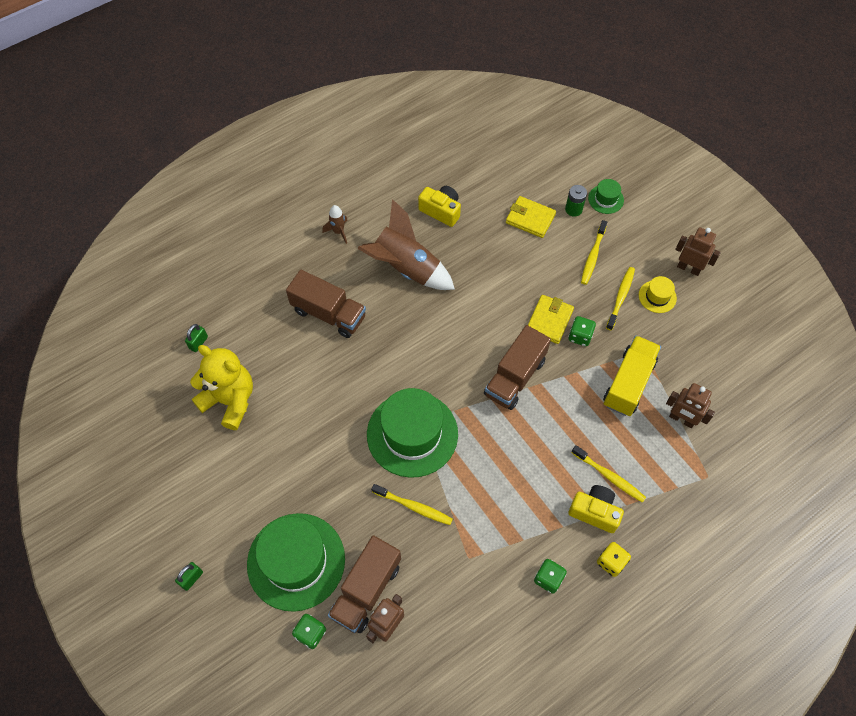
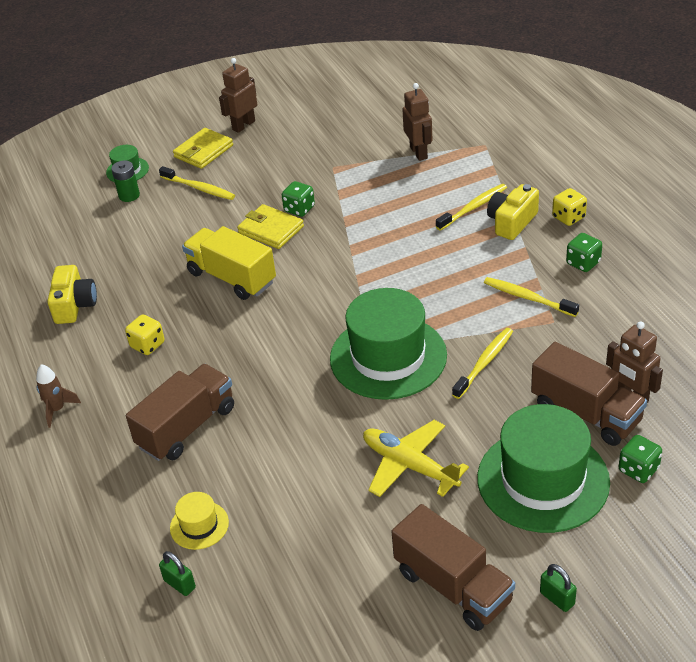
camera: 75 degrees left, 20 degrees down
(230, 400) = (290, 546): yellow teddy bear -> none
(304, 465) = (409, 465): none -> yellow plane
(406, 268) = (147, 345): brown rocket -> yellow dice
(441, 211) = (74, 305): yellow camera -> yellow camera turned 135 degrees clockwise
(515, 377) = (336, 264): brown truck -> brown truck (453, 586)
(530, 219) = (125, 230): yellow wallet -> yellow wallet (203, 151)
(620, 297) = (261, 175): yellow toothbrush -> yellow toothbrush (528, 298)
(628, 383) = (367, 182): yellow truck -> yellow truck (232, 278)
(657, 296) = (269, 150): yellow hat -> yellow hat (199, 525)
(681, 419) = (419, 152): brown robot -> brown robot turned 60 degrees counterclockwise

